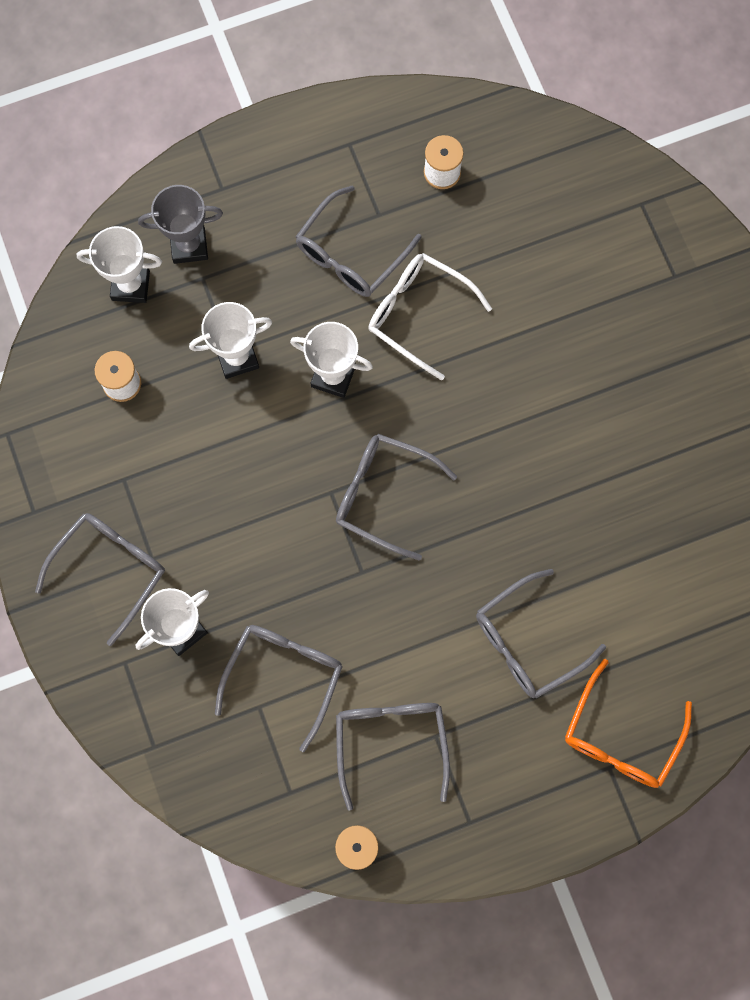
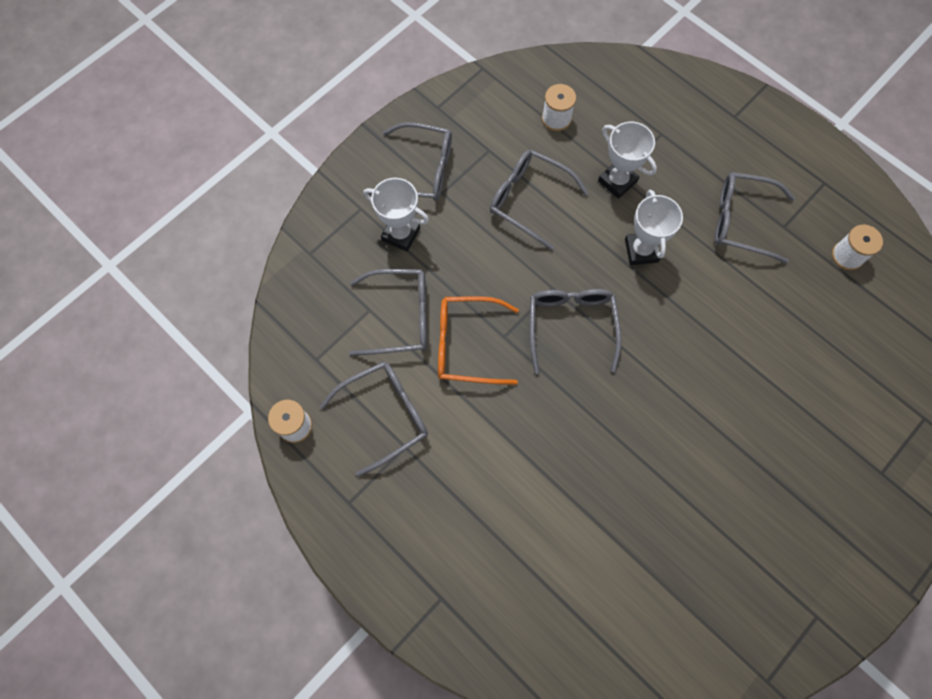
camera: 65 degrees right, 5 degrees down
(131, 285) = (629, 93): white trophy -> none
(189, 246) = (680, 115): grey trophy -> none
(418, 314) = (725, 288): white glasses -> none
(527, 642) = (512, 485): grey glasses -> grey glasses (528, 200)
(620, 737) = (470, 597): orange glasses -> orange glasses (466, 345)

